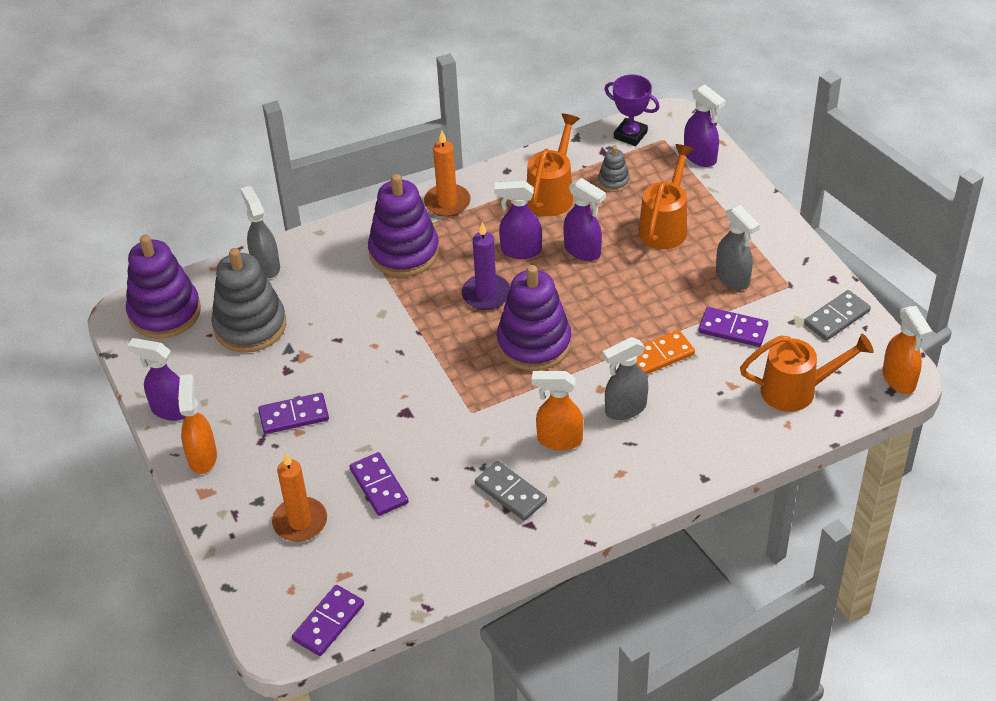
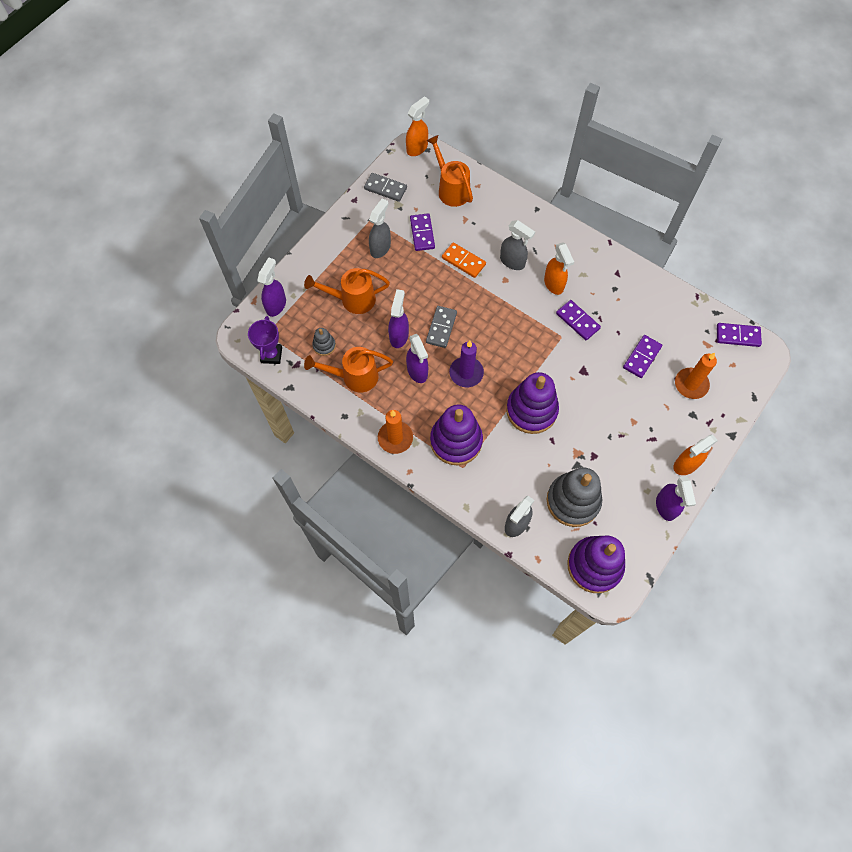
camera: 120 degrees left, 20 degrees up
(294, 415) = (624, 431): purple domino -> purple domino (577, 321)
(510, 493) = (603, 291): grey domino -> grey domino (441, 328)
(534, 343) = (491, 328): purple stacking toy -> purple stacking toy (531, 410)

